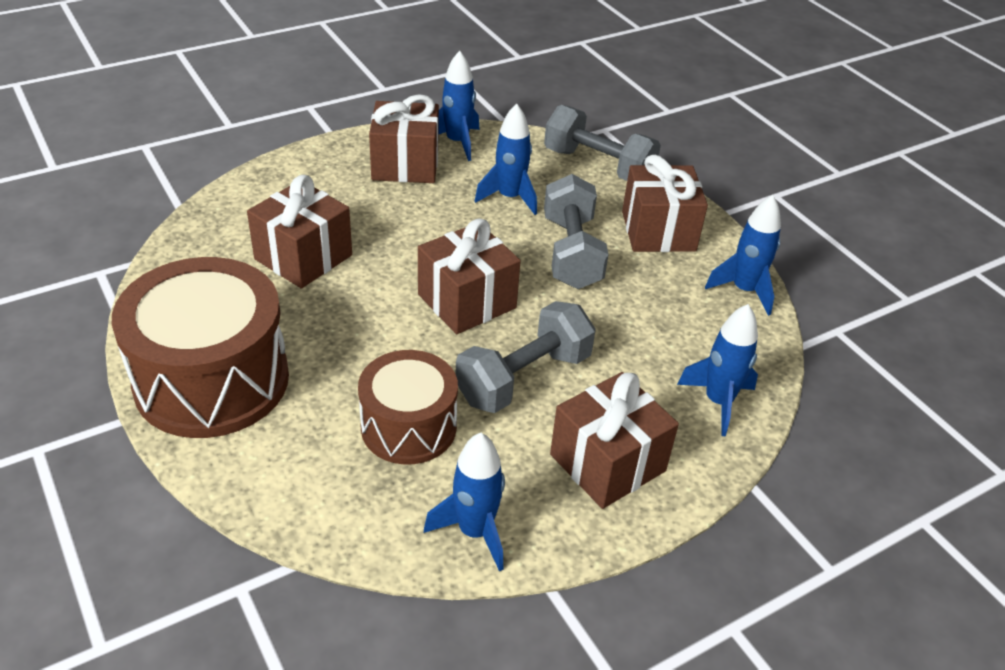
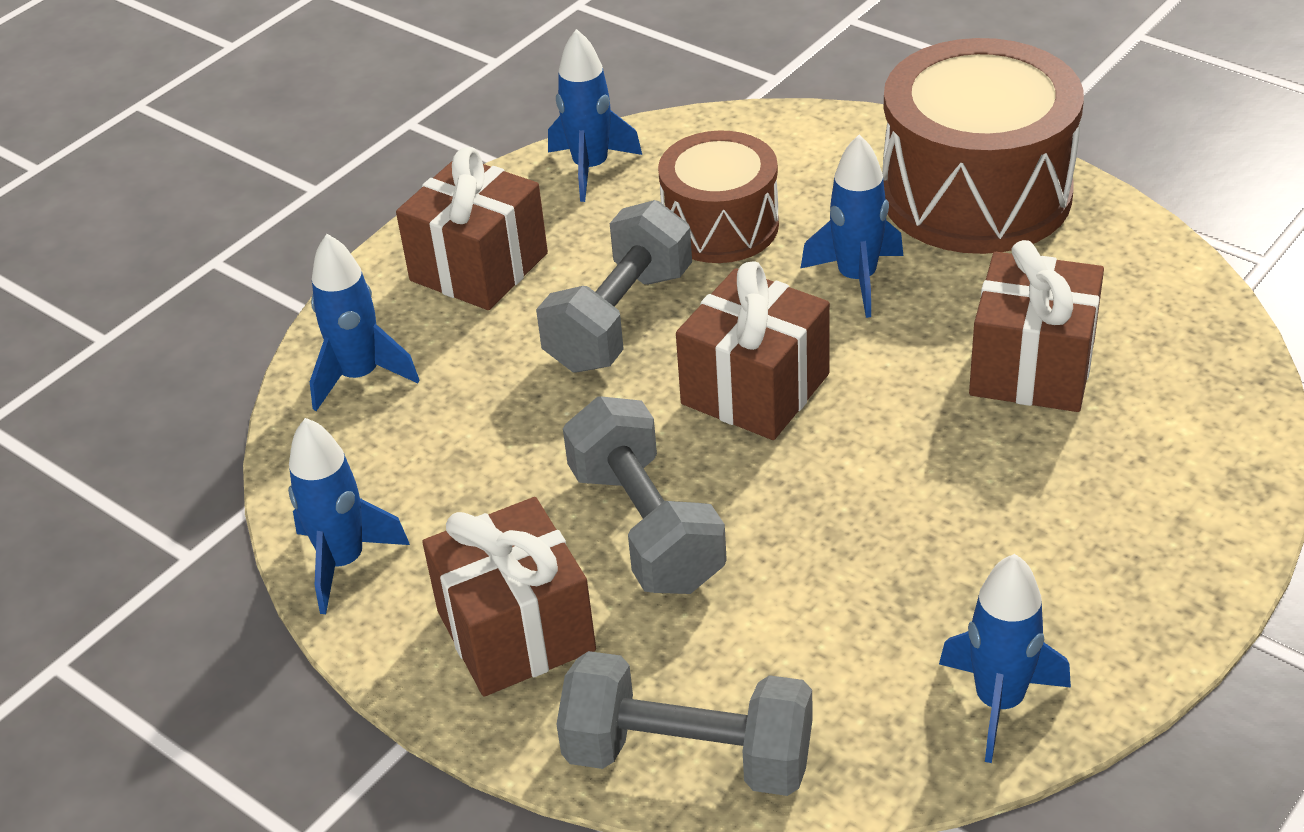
camera: 165 degrees right, 0 degrees up
(405, 164) = (1045, 602): brown gift -> none
(509, 198) = (810, 601): blue rocket -> blue rocket (857, 279)

